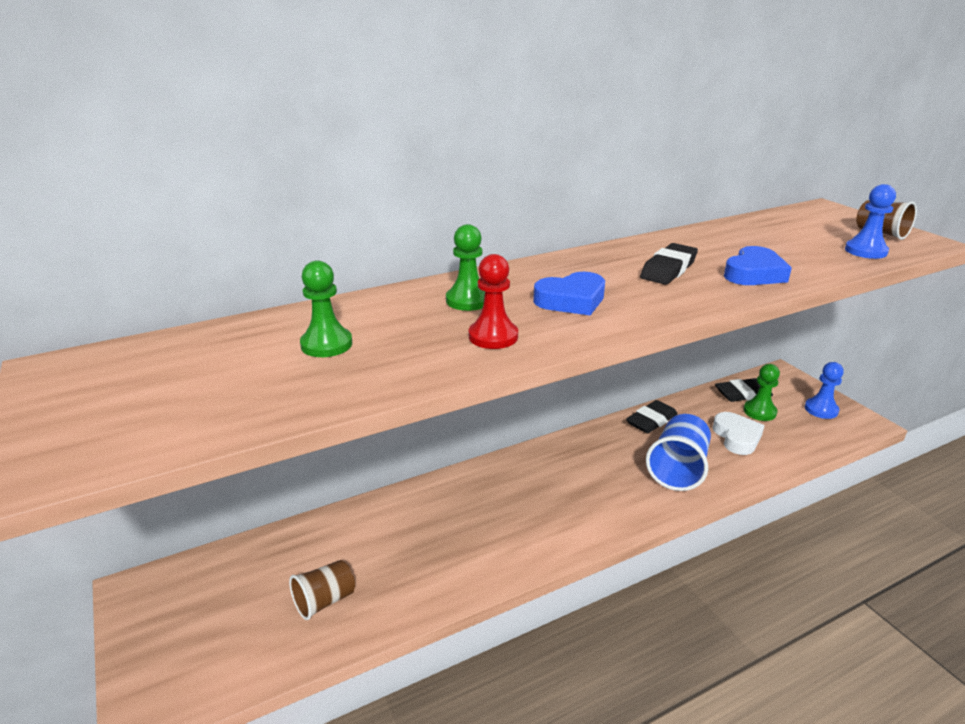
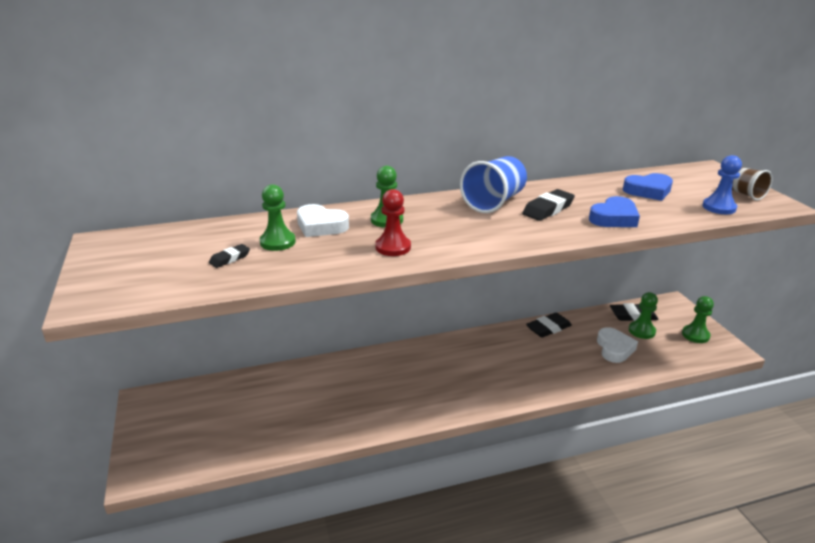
camera: 10 degrees right, 0 degrees up
(263, 375) = (230, 259): none -> black eraser
(324, 601) = (267, 424): brown cup -> none
(380, 316) = (321, 226): none -> white heart
(571, 300) = (461, 226): blue heart -> blue heart (648, 191)
(678, 469) = (556, 367): blue cup -> blue cup (494, 202)
(821, 409) = (695, 335): blue pawn -> green pawn

